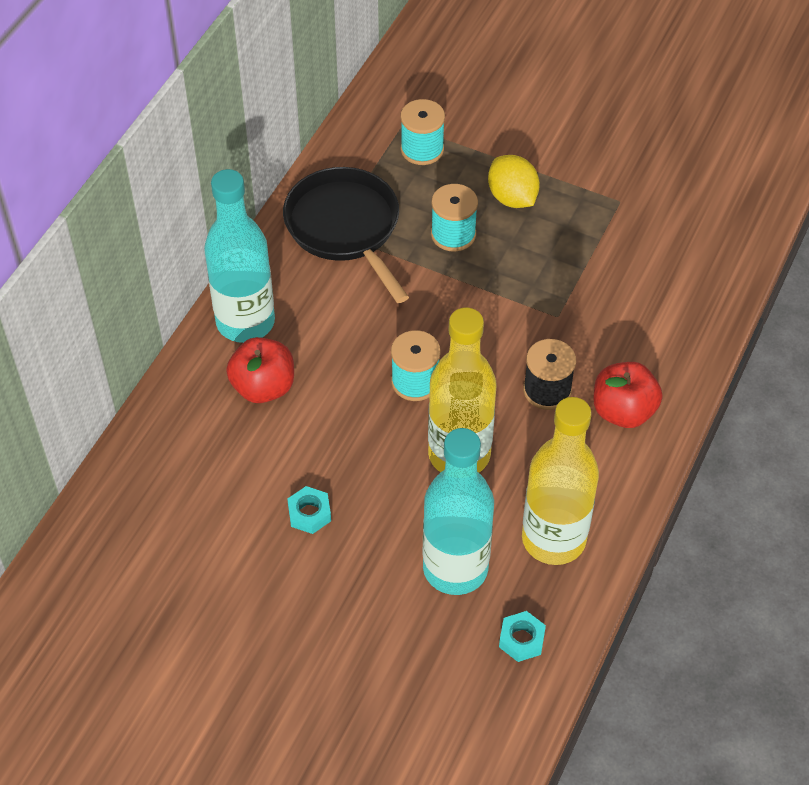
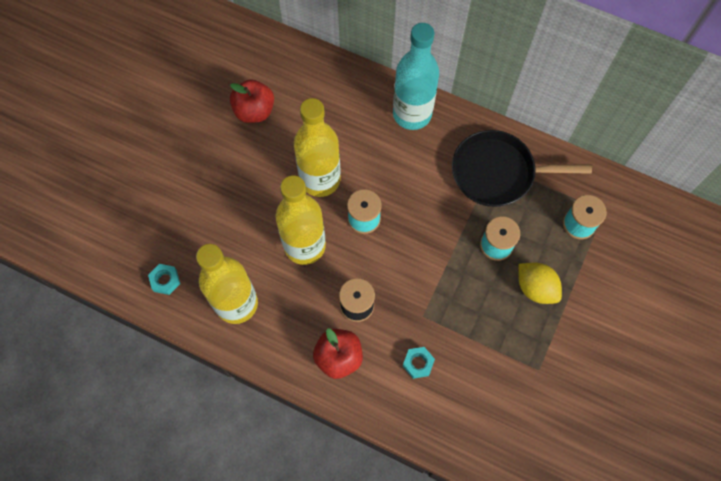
camera: 90 degrees right, 15 degrees up
(263, 387) = (359, 127): red apple -> red apple (254, 111)
(309, 513) = (263, 157): turquoise nut -> turquoise nut (418, 363)
(345, 228) = (497, 173): black pan -> black pan turned 150 degrees counterclockwise
(351, 436) = (320, 179): none -> yellow bottle
(455, 568) = (218, 242): turquoise bottle -> none
(512, 198) = (535, 288): yellow lemon -> yellow lemon turned 75 degrees clockwise

